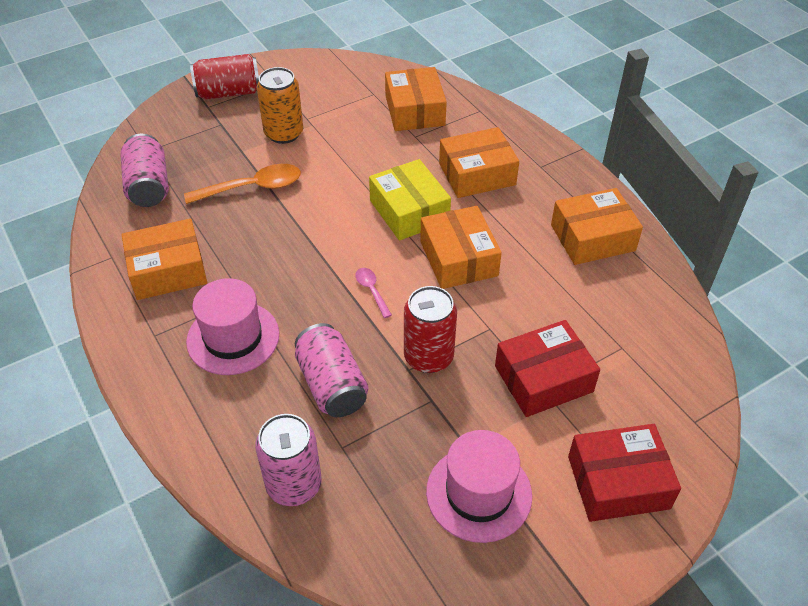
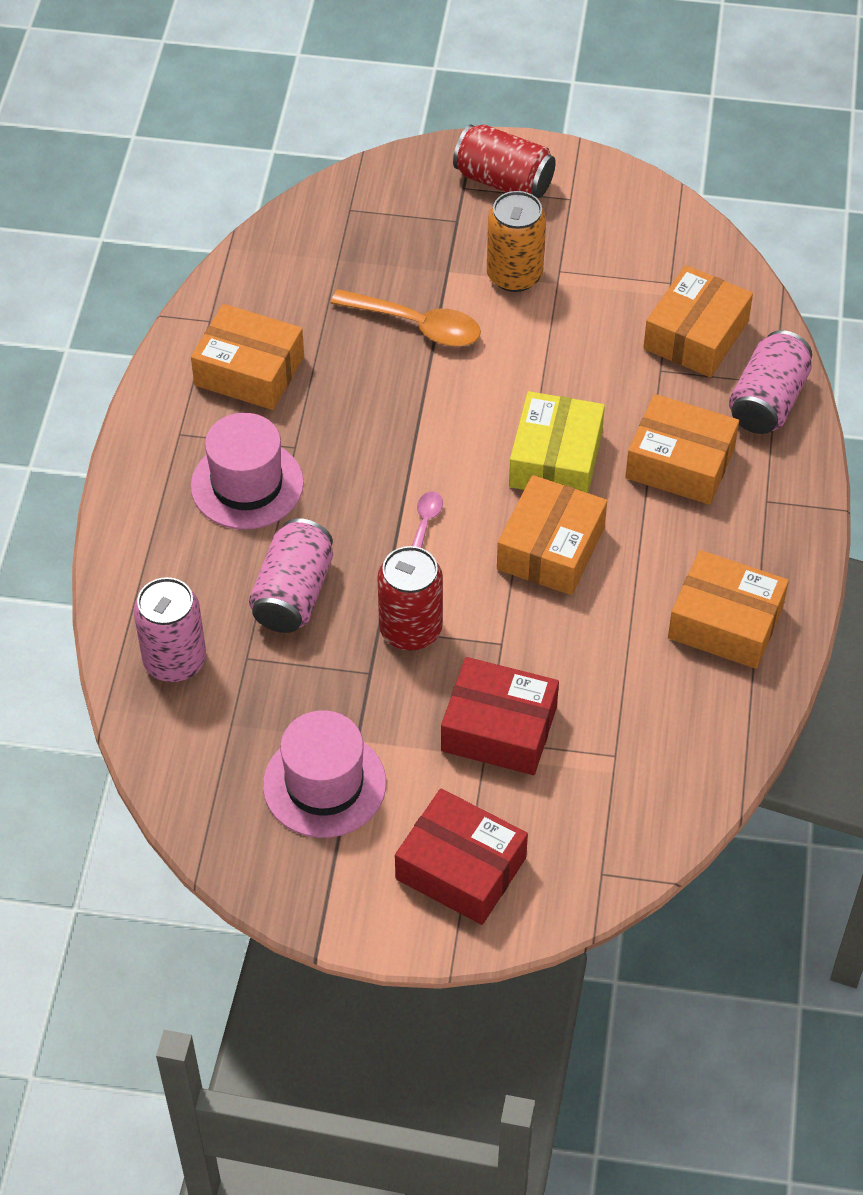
camera: 40 degrees right, 5 degrees up
(148, 186) = (313, 257): pink can -> pink can (767, 401)

